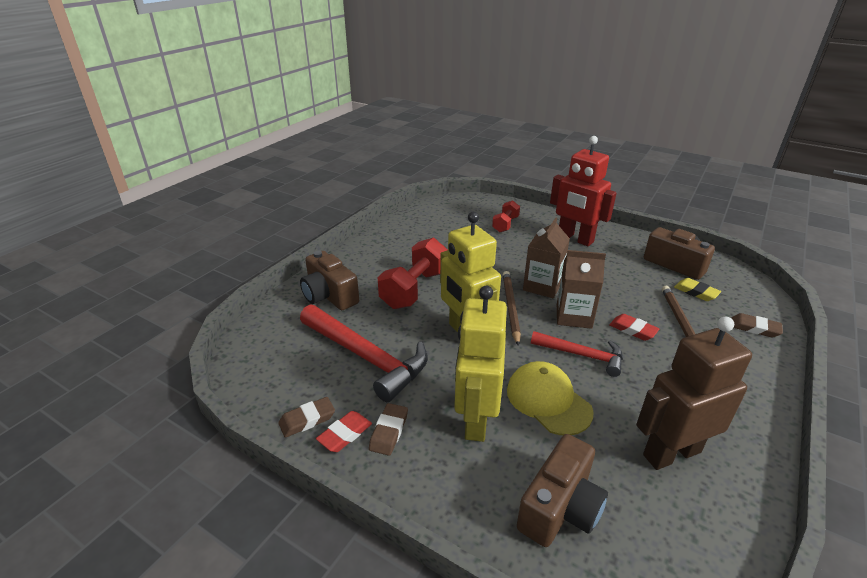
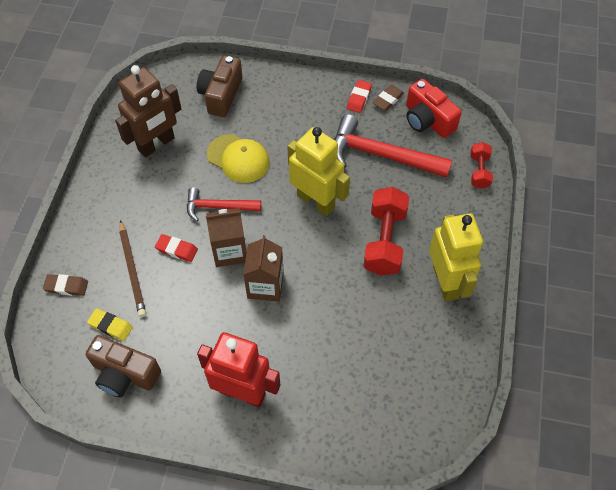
camera: 160 degrees right, 25 degrees up
(280, 379) = (427, 120): none -> red camera
(329, 295) = (455, 208): brown camera -> none
(389, 431) = (333, 107): brown eraser -> none
(475, 419) = (283, 131): yellow robot -> yellow robot (446, 282)
(505, 224) = (335, 398): red dumbbell -> red dumbbell (479, 171)
(510, 307) = (288, 244): brown pencil -> none

